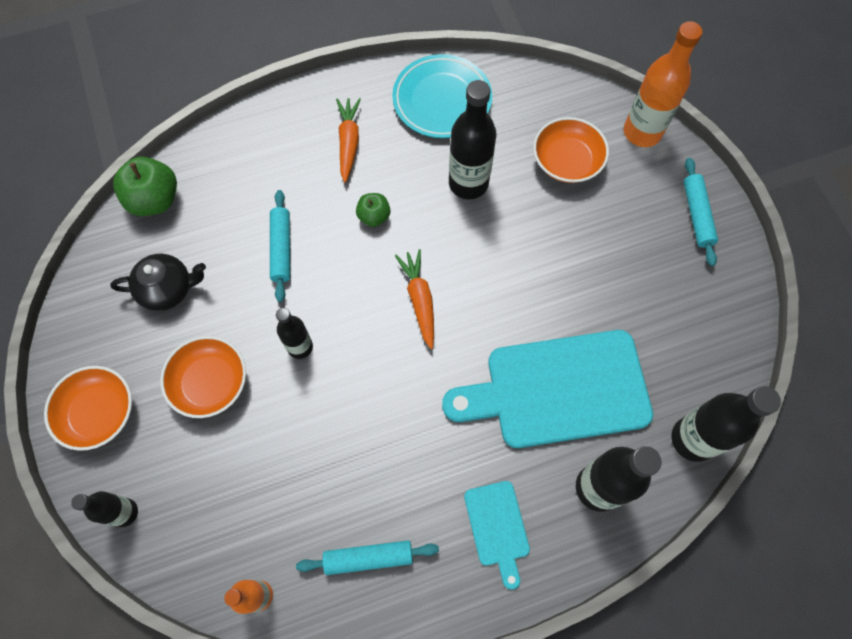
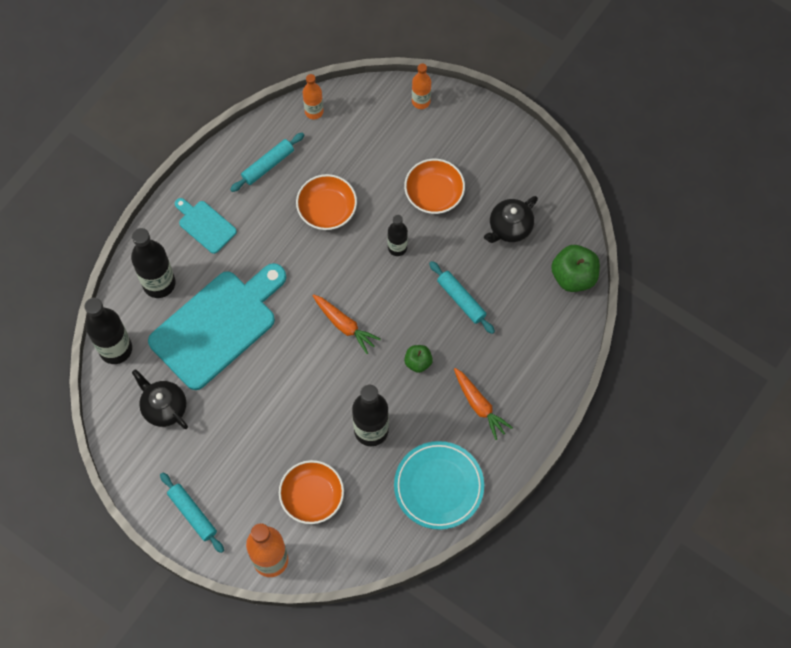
camera: 145 degrees right, 0 degrees up
(98, 412) = (483, 137): orange bowl -> orange bowl (327, 209)
(124, 512) = (421, 101): black bottle -> orange bottle
(670, 337) = (164, 407): none -> black teapot

